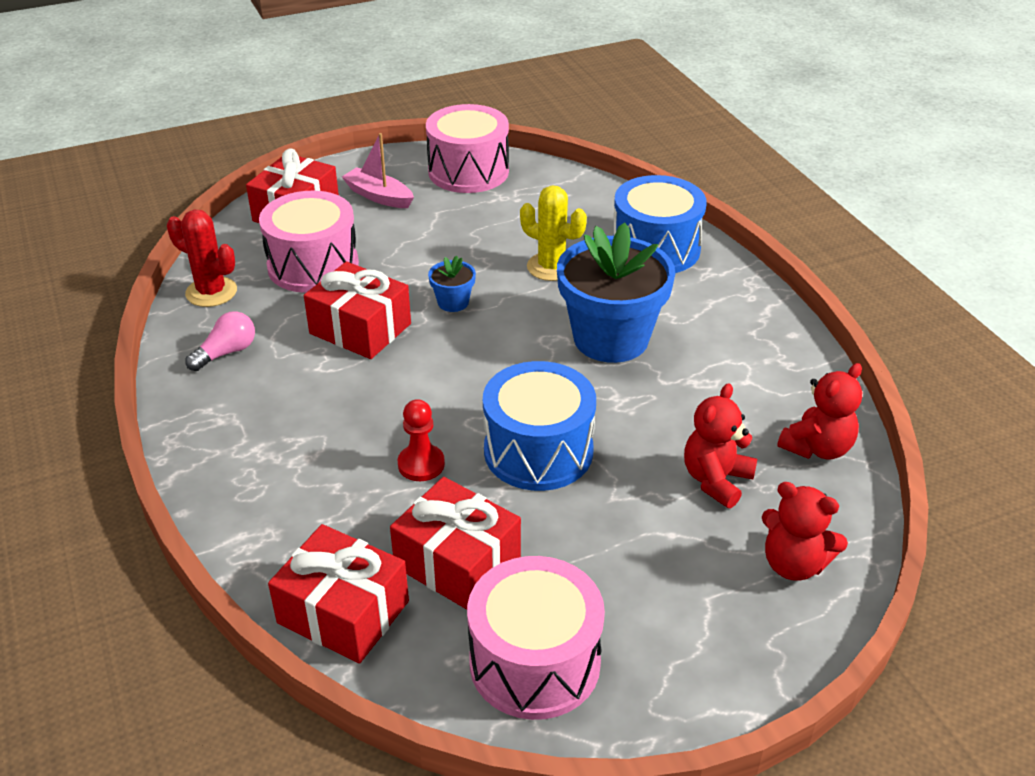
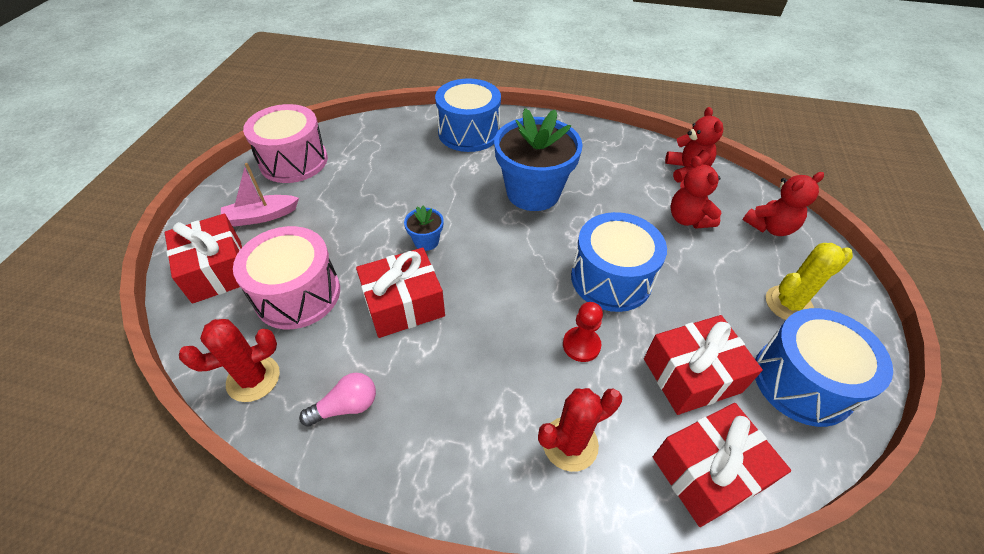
camera: 55 degrees left, 10 degrees up
(226, 353) = (346, 406): pink light bulb -> pink light bulb turned 75 degrees clockwise
(298, 502) = (570, 443): none -> red cactus
(534, 662) = (802, 381): pink drum -> blue drum
(551, 267) = (439, 179): yellow cactus -> yellow cactus (788, 304)

